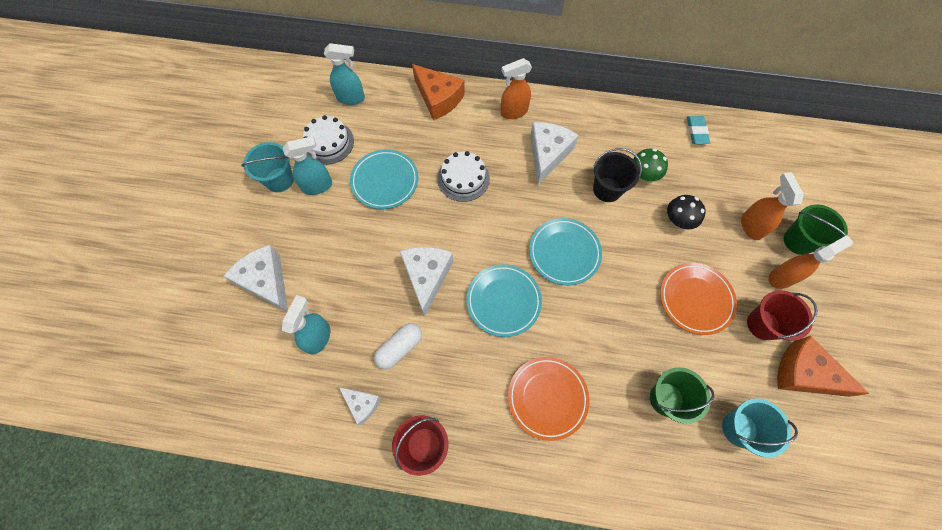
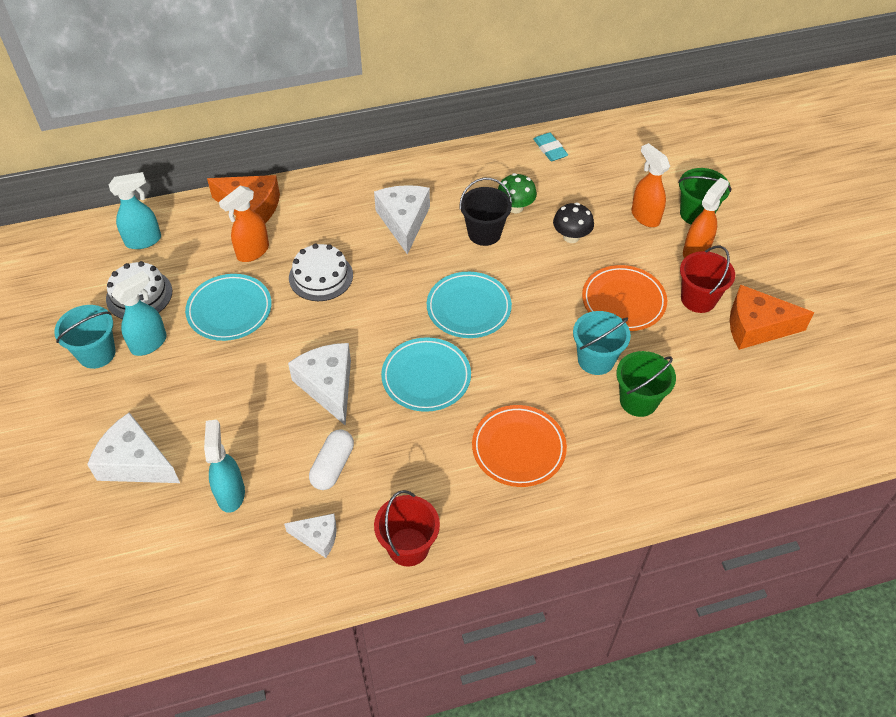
camera: 25 degrees left, 15 degrees down
(513, 112) = (345, 193): orange spray bottle -> orange spray bottle (252, 252)
(739, 429) = (720, 398): turquoise bucket -> turquoise bucket (596, 360)

